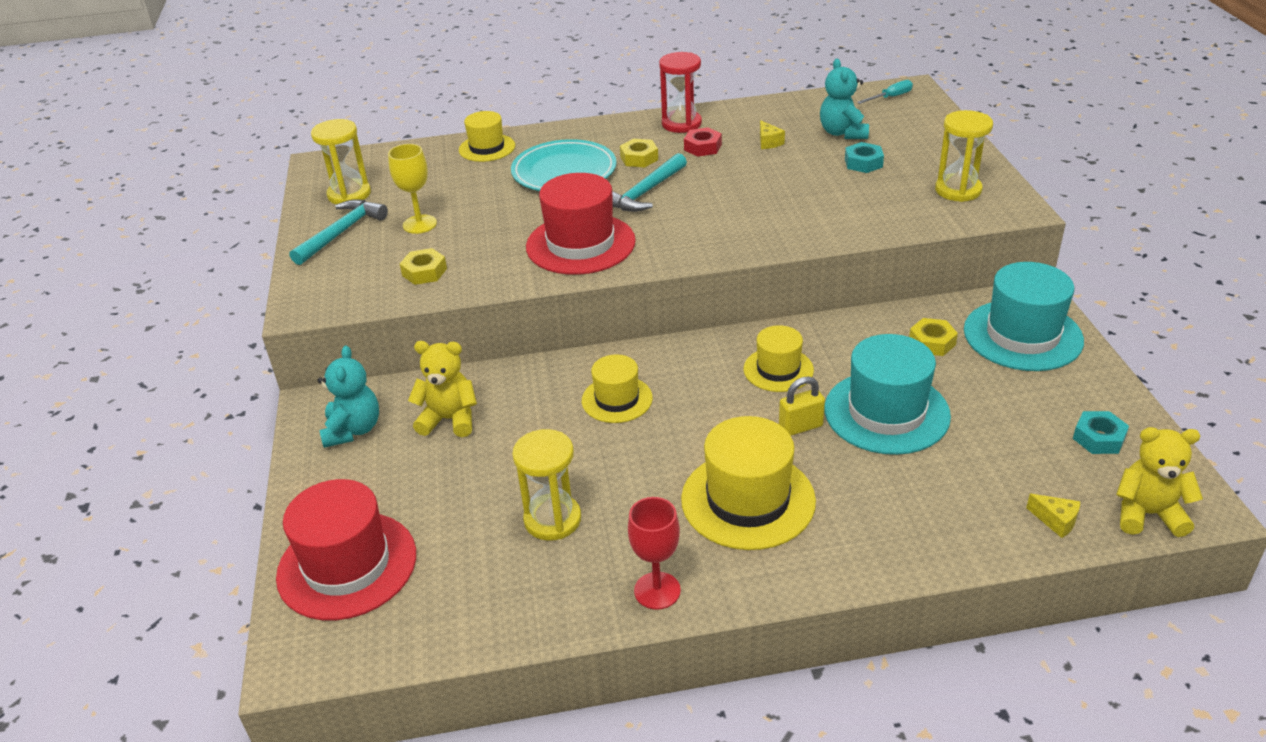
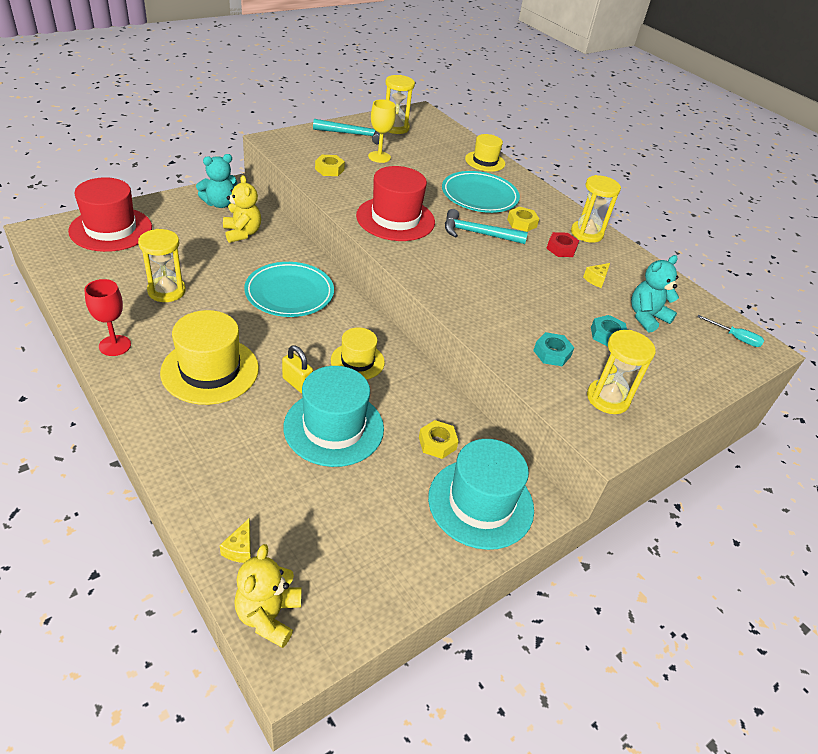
camera: 55 degrees right, 5 degrees up
(617, 399) = (289, 293): yellow hat -> turquoise plate
(681, 124) = (586, 233): red hourglass -> yellow hourglass
(1099, 438) = (359, 572): turquoise nut -> turquoise nut (552, 353)
(1147, 514) = (268, 616): yellow teddy bear -> yellow teddy bear turned 150 degrees counterclockwise

